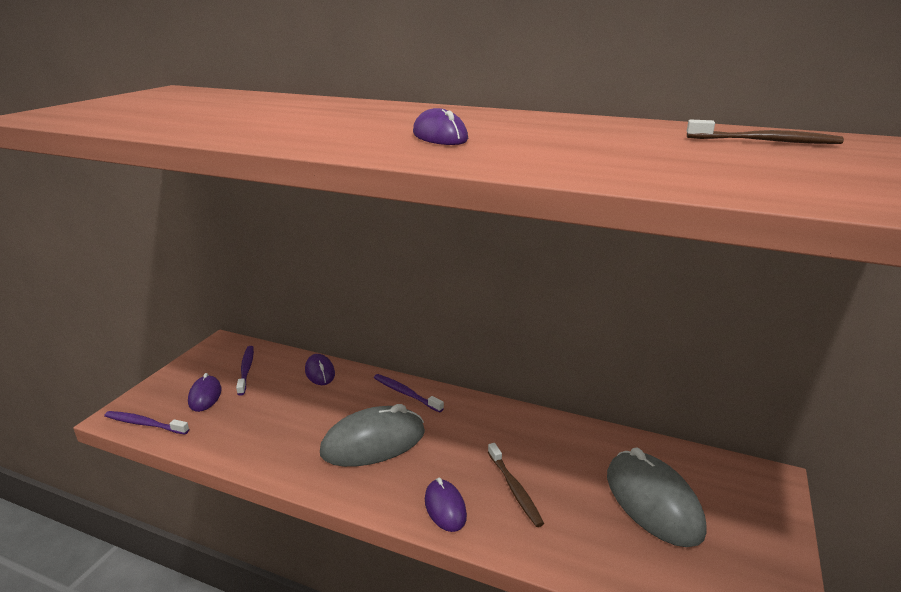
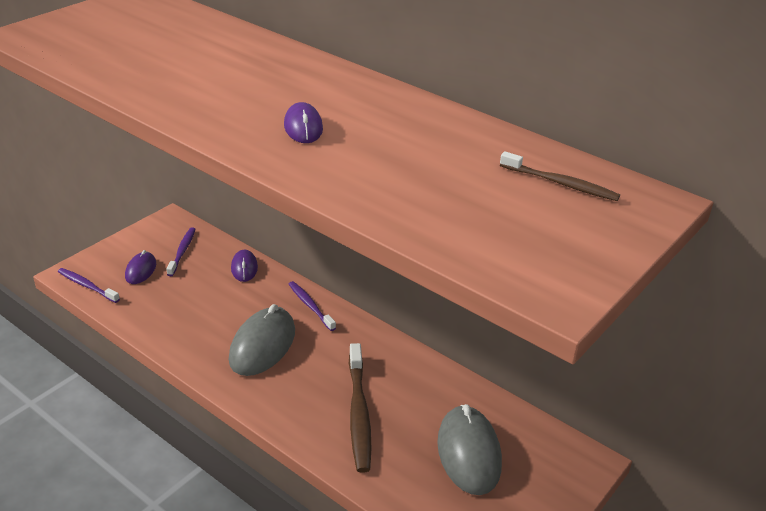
camera: 15 degrees right, 10 degrees up
(373, 442) = (262, 345): grey mouse -> grey mouse turned 60 degrees counterclockwise
(445, 507) = (294, 414): purple mouse -> none
(514, 489) = (359, 413): brown toothbrush -> brown toothbrush, size x1.66

